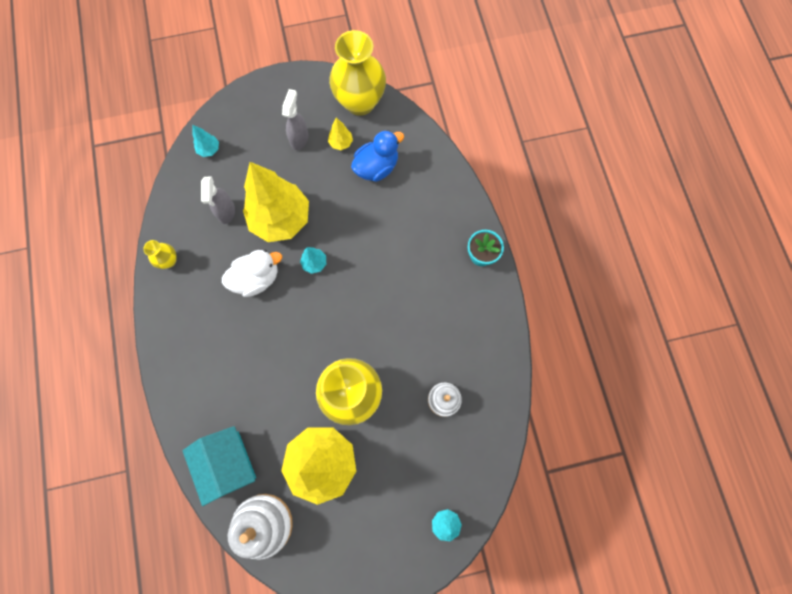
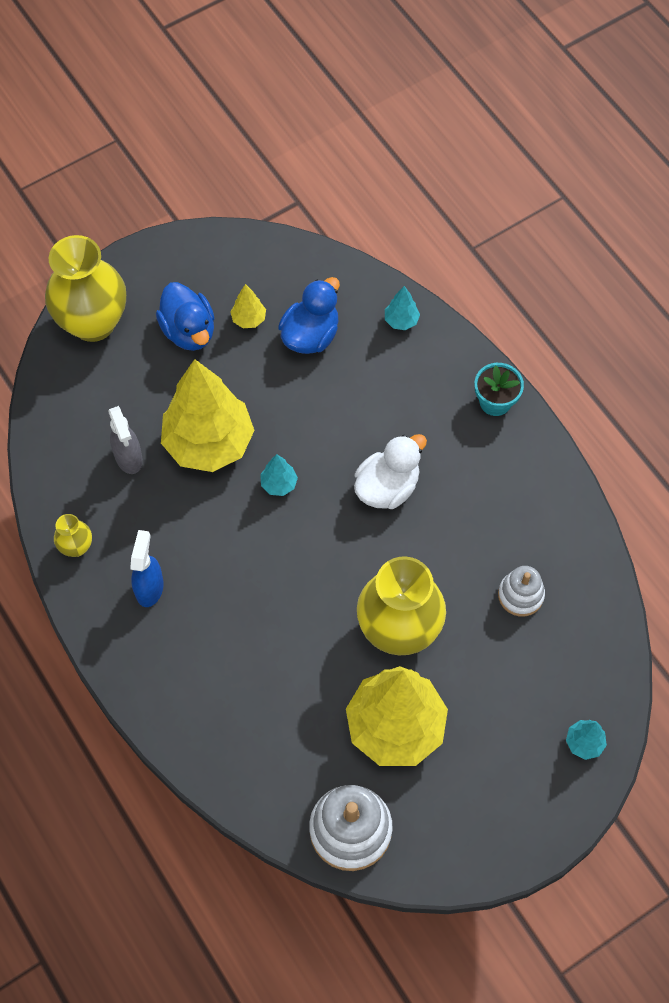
camera: 20 degrees left, 10 degrees down
(203, 305) = (150, 587): none -> blue spray bottle
(209, 150) = (69, 385): turquoise tree -> turquoise tree (401, 321)
(227, 463) = (270, 773): turquoise house -> none
(256, 278) = (208, 529): white duck -> white duck (387, 487)
(299, 138) = (189, 331): grey spray bottle -> blue duck
(360, 102) = (252, 258): yellow vase -> yellow vase (93, 323)

